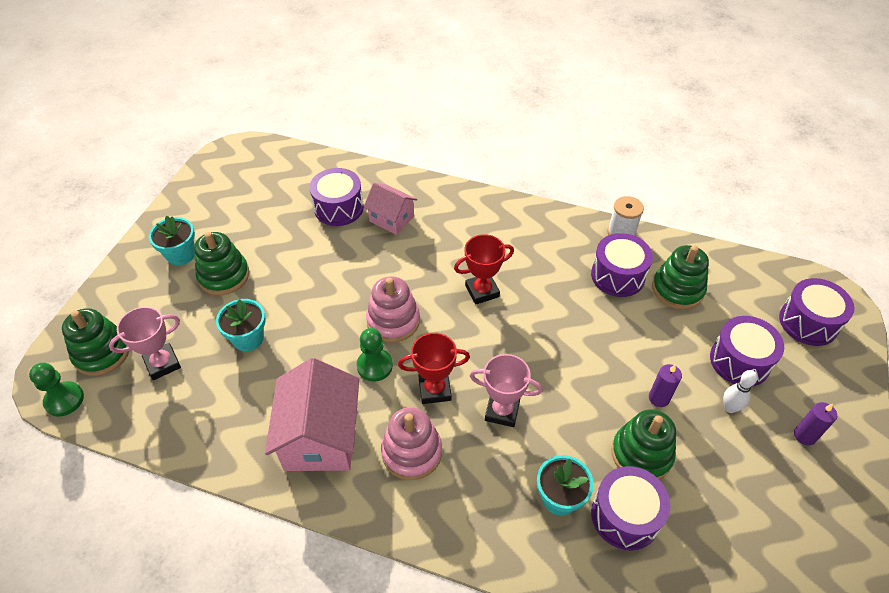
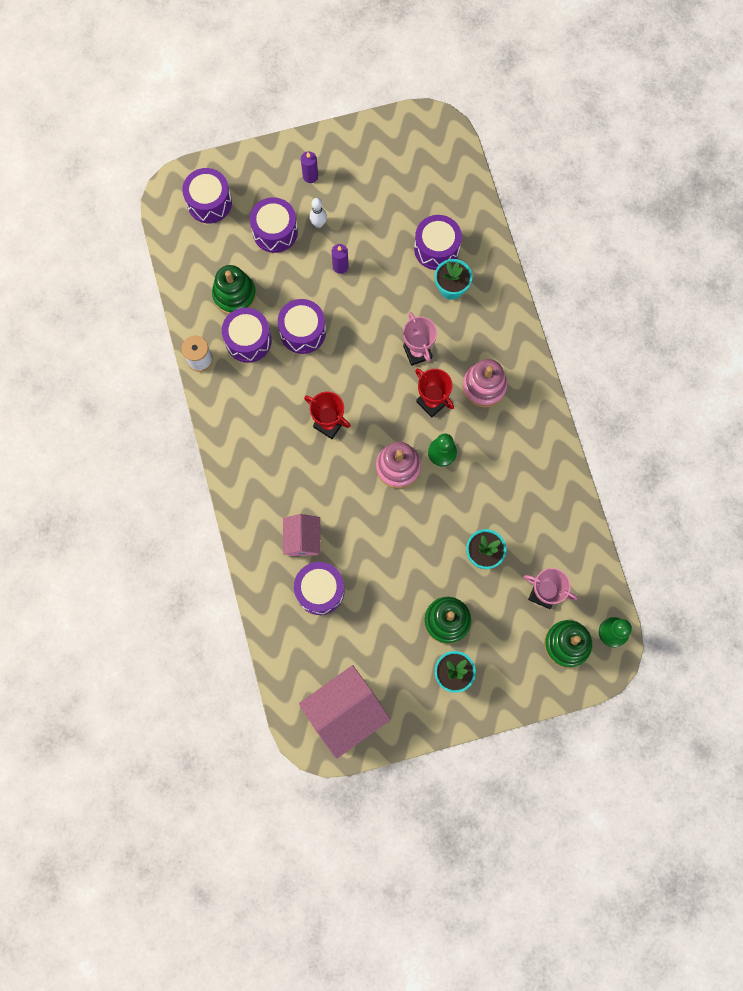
camera: 125 degrees left, 25 degrees up
(320, 437) = (514, 447): pink house -> pink house (345, 712)
(598, 322) = (303, 332): none -> purple drum
(641, 454) = (389, 258): green stacking toy -> none

